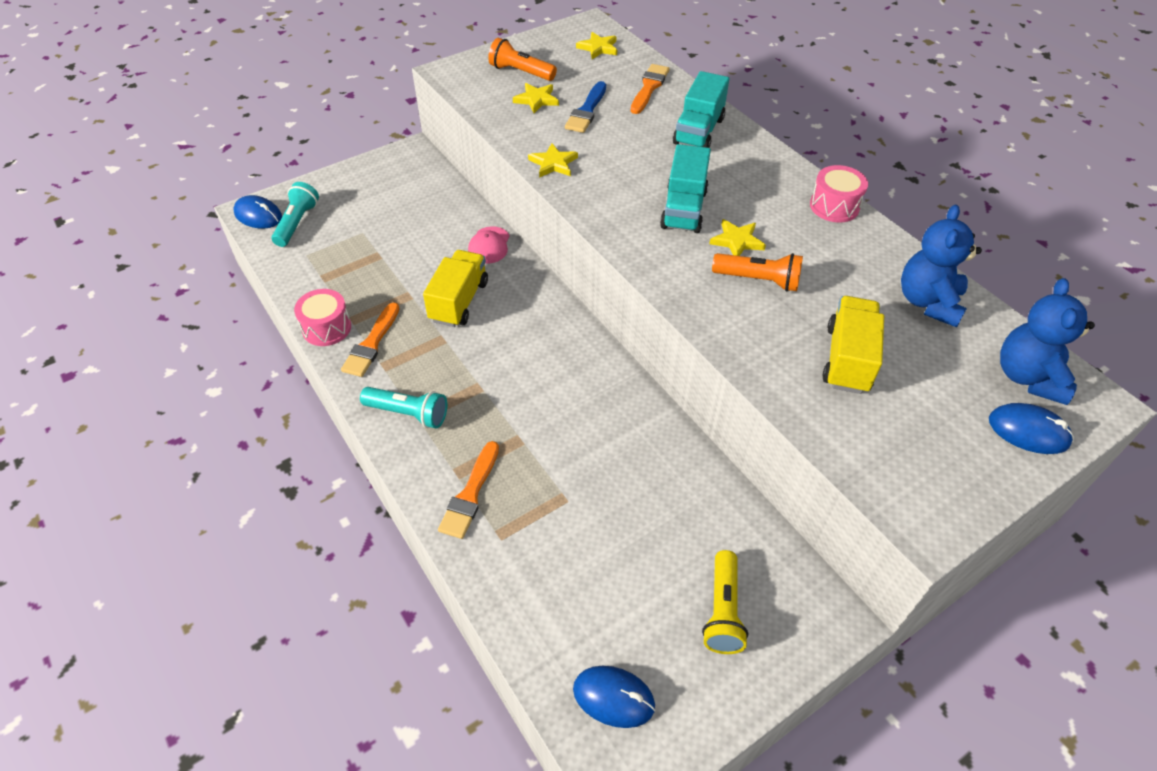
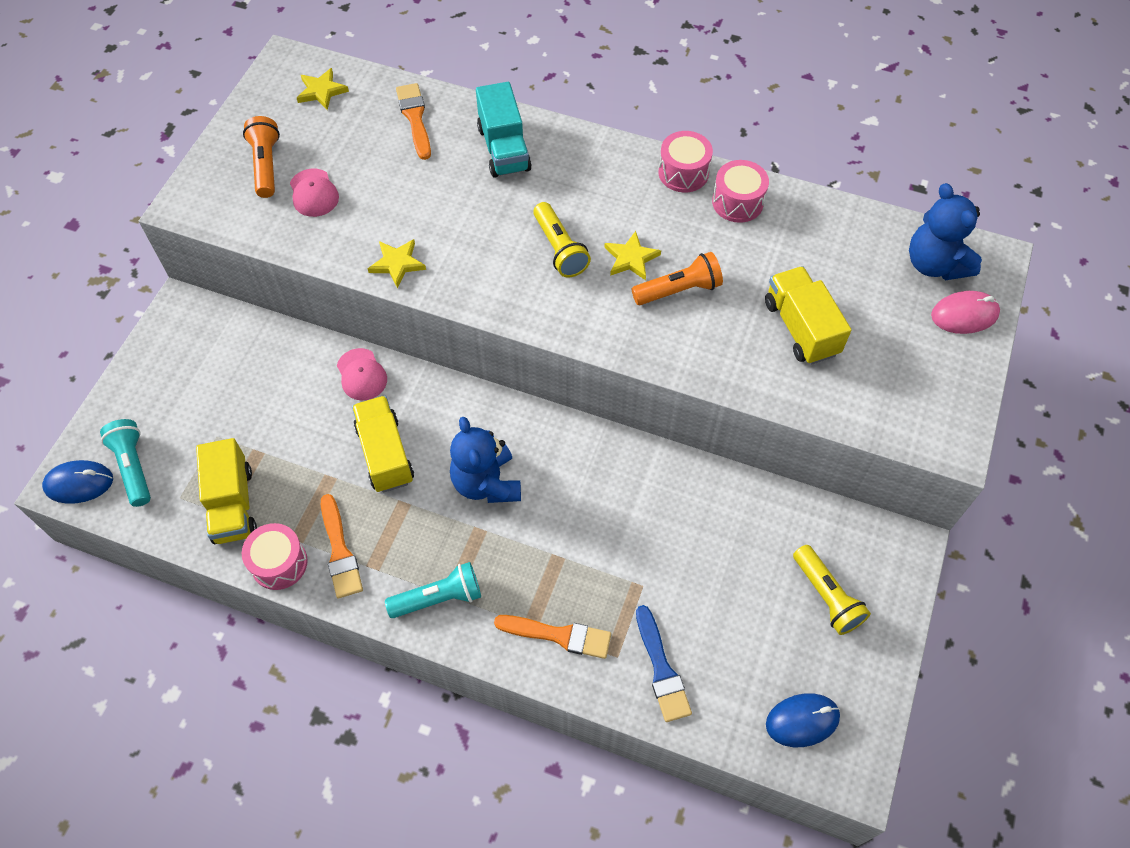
camera: 35 degrees left, 10 degrees up
(333, 277) = (233, 504): none -> yellow truck
(470, 494) = (559, 635): orange brush -> orange brush turned 60 degrees counterclockwise
(520, 72) = (266, 165): orange flashlight -> orange flashlight turned 90 degrees clockwise
(536, 100) = (314, 193): yellow star -> pink cap
(587, 111) = (376, 180): blue brush -> blue brush (661, 669)
(683, 209) = (559, 249): turquoise truck -> yellow flashlight
(866, 246) = (737, 202): none -> pink drum
(928, 302) = (822, 234): blue teddy bear -> blue teddy bear (486, 483)
(1028, 431) = (964, 315): blue mouse -> pink mouse

